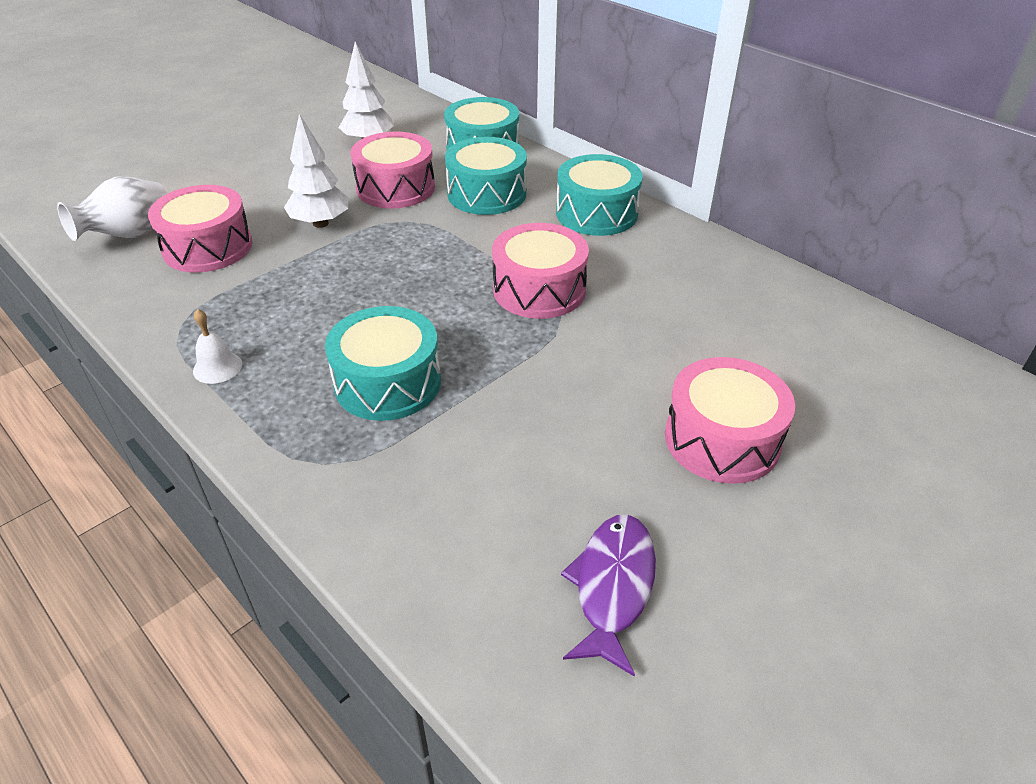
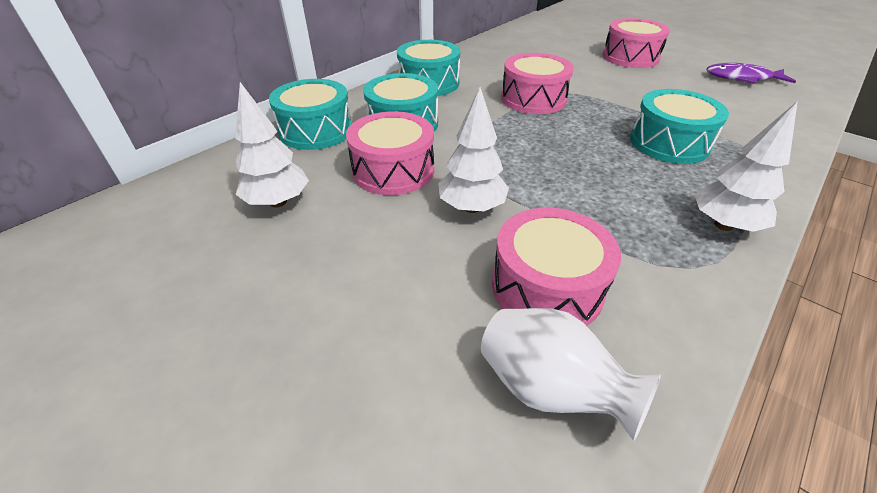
camera: 95 degrees left, 0 degrees up
(217, 367) = (723, 225): white bell -> white tree

